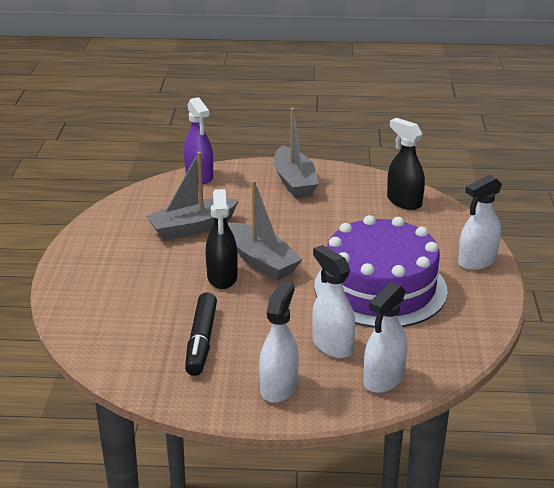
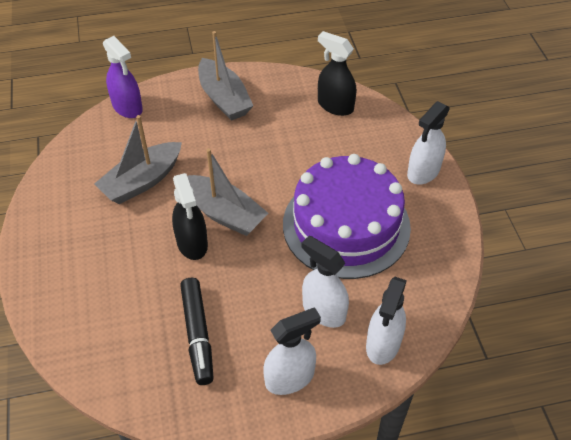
camera: 15 degrees left, 20 degrees up
(279, 387) = (290, 378): white spray bottle -> white spray bottle turned 60 degrees clockwise

